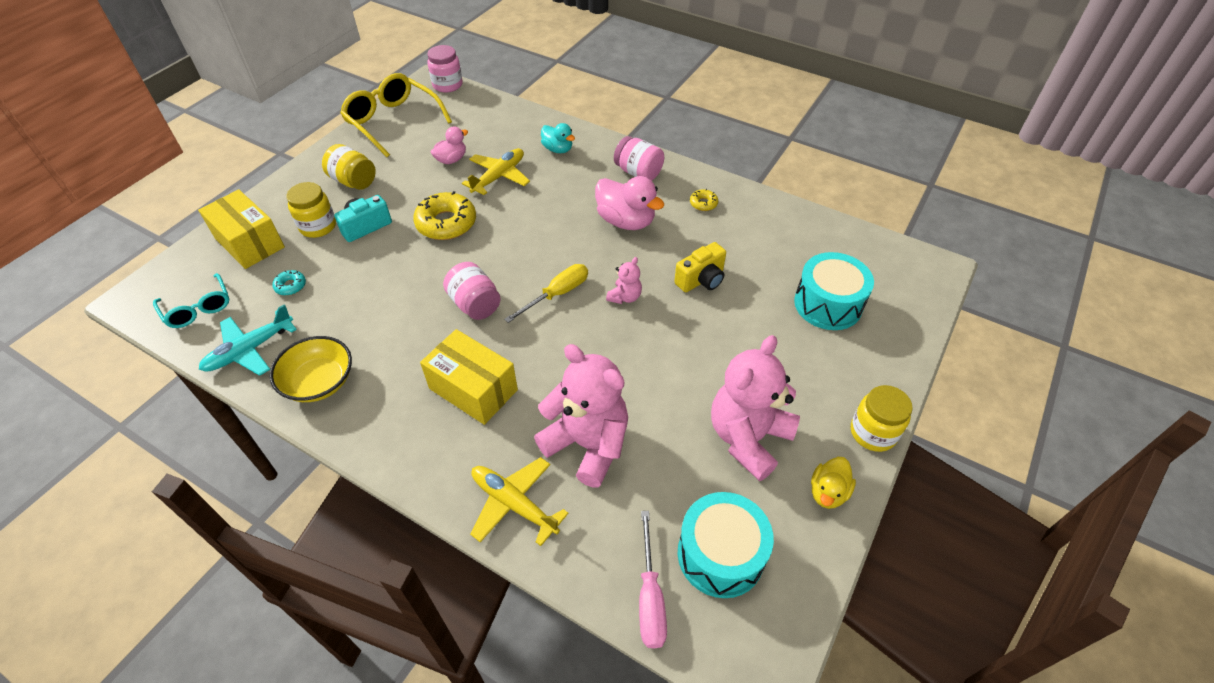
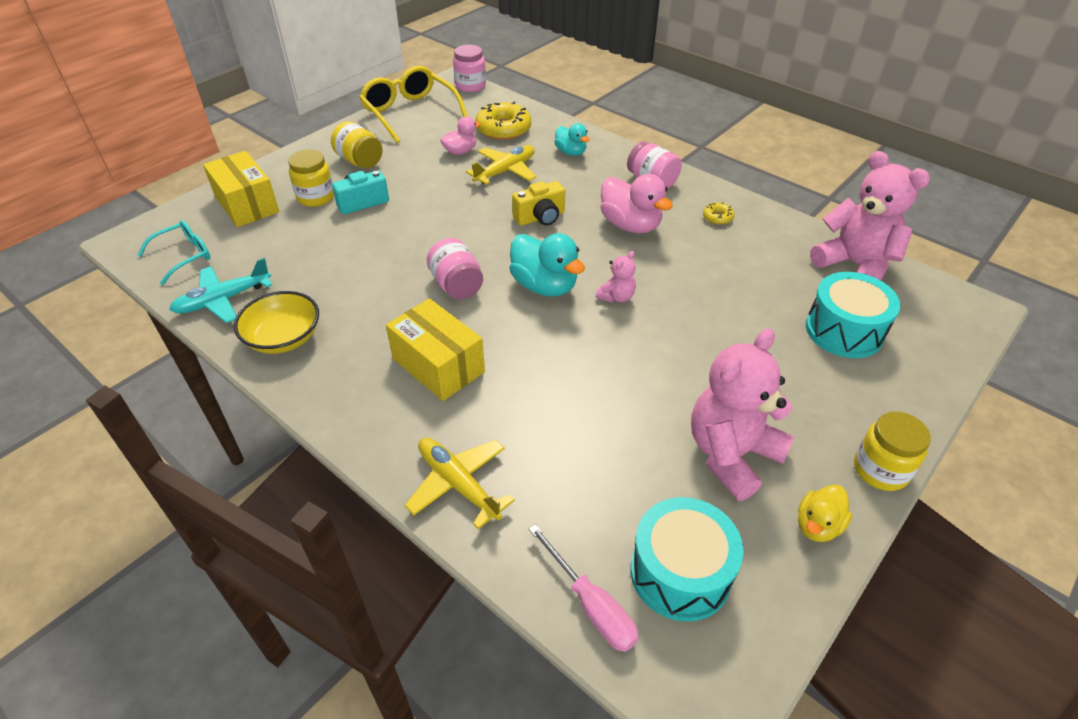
camera: 10 degrees right, 5 degrees down
(198, 308) = (183, 256): turquoise glasses -> turquoise glasses turned 105 degrees counterclockwise
(290, 286) = (277, 247): turquoise donut -> none
(446, 223) = (443, 208): yellow donut -> yellow donut (503, 129)
(557, 294) = (544, 286): yellow screwdriver -> turquoise duck
(587, 444) = (549, 436): pink teddy bear -> pink teddy bear (855, 265)
(650, 597) = (591, 605): pink screwdriver -> pink screwdriver turned 45 degrees counterclockwise
(701, 280) = (703, 290): yellow camera -> yellow camera (540, 217)

